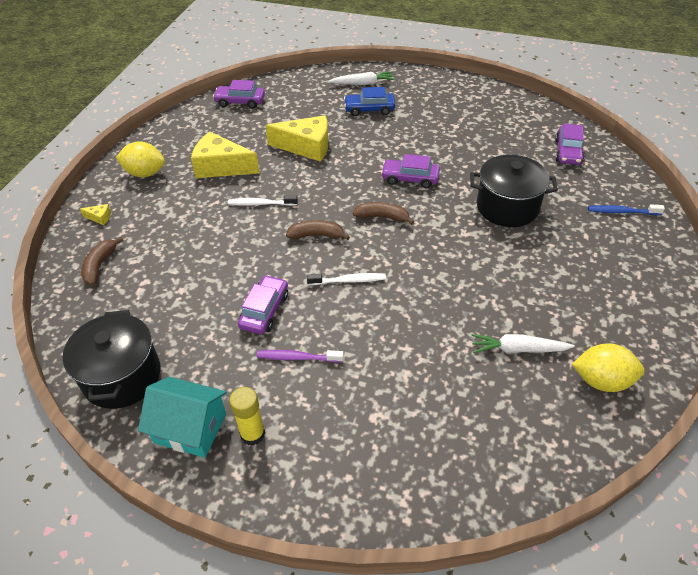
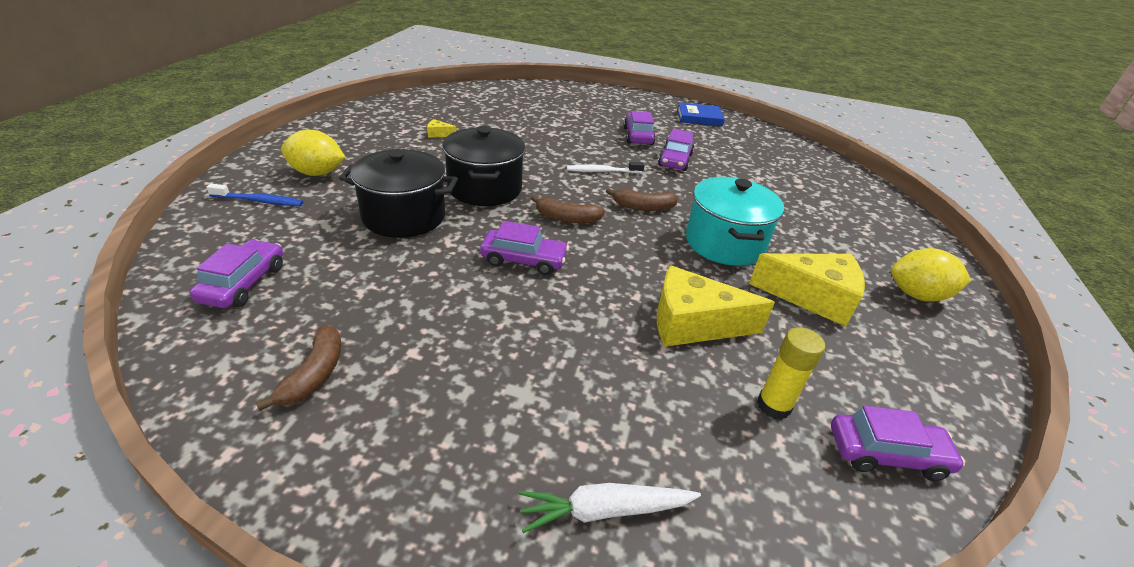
camera: 175 degrees right, 10 degrees down
(100, 218) = (911, 242): yellow cheese -> yellow cheese (439, 134)
(100, 265) = (857, 200): brown banana -> brown banana (314, 374)
(122, 376) = (764, 139): black pot -> black pot (485, 188)
(190, 428) = (699, 117): turquoise house -> blue book
(252, 434) = (657, 113): yellow glue stick -> yellow glue stick (773, 406)
(260, 204) = (724, 243): white toothbrush -> turquoise pot
(297, 357) = (638, 136): purple toothbrush -> purple car
(369, 109) = (585, 409): blue car -> none
(518, 349) = (461, 126): white carrot -> none
(601, 380) = (408, 110): yellow lemon -> yellow lemon (317, 173)

